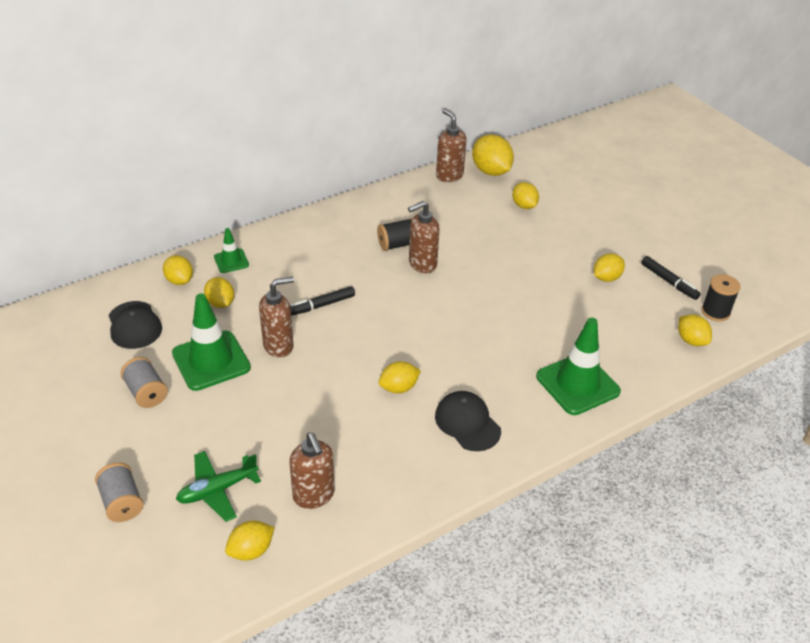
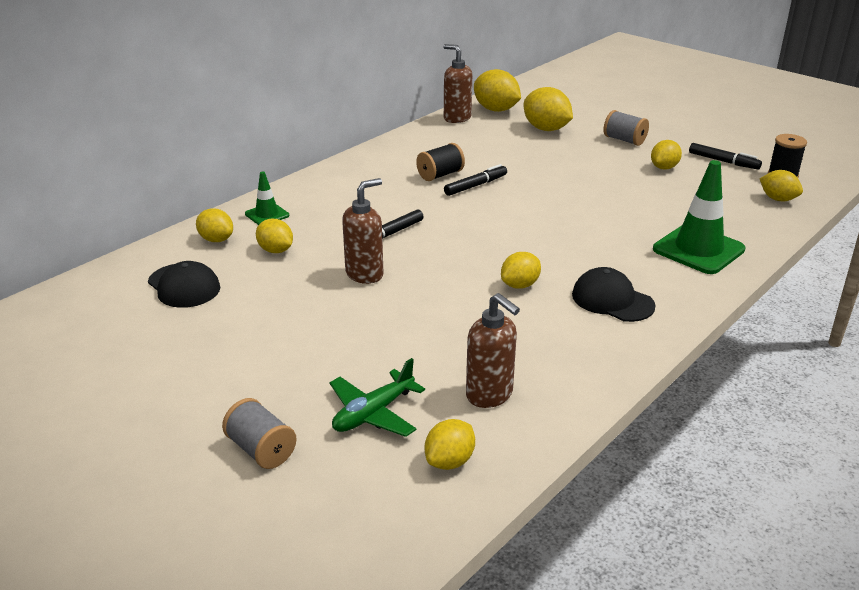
camera: 15 degrees left, 10 degrees down
(146, 393) = (233, 342): grey spool -> grey spool (624, 140)
(211, 361) = (294, 300): green traffic cone -> none
(422, 264) = (475, 186): brown soap dispenser -> black marker
(524, 206) = (546, 129): yellow lemon -> yellow lemon, size x1.60

